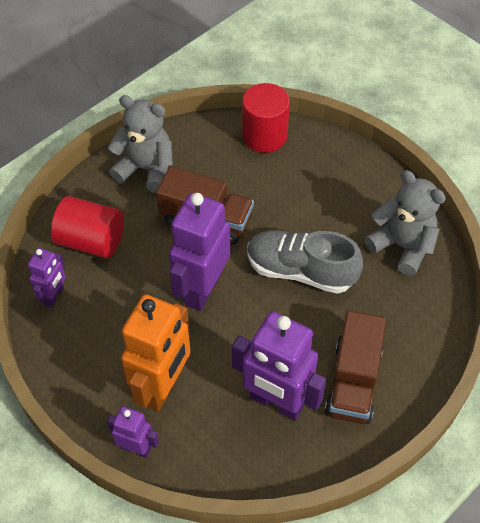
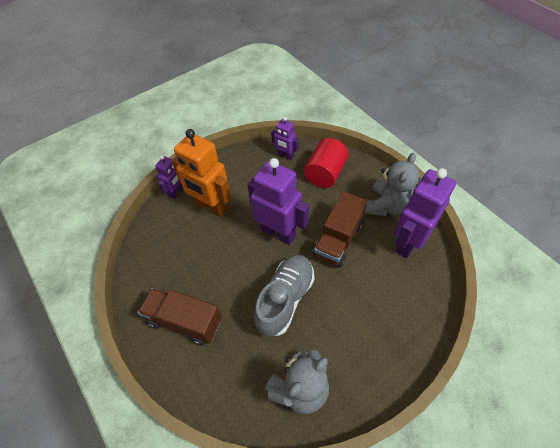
camera: 100 degrees right, 0 degrees up
(264, 135) = (425, 290): red cylinder -> none
(276, 402) = (183, 268): purple robot -> purple robot (408, 243)

